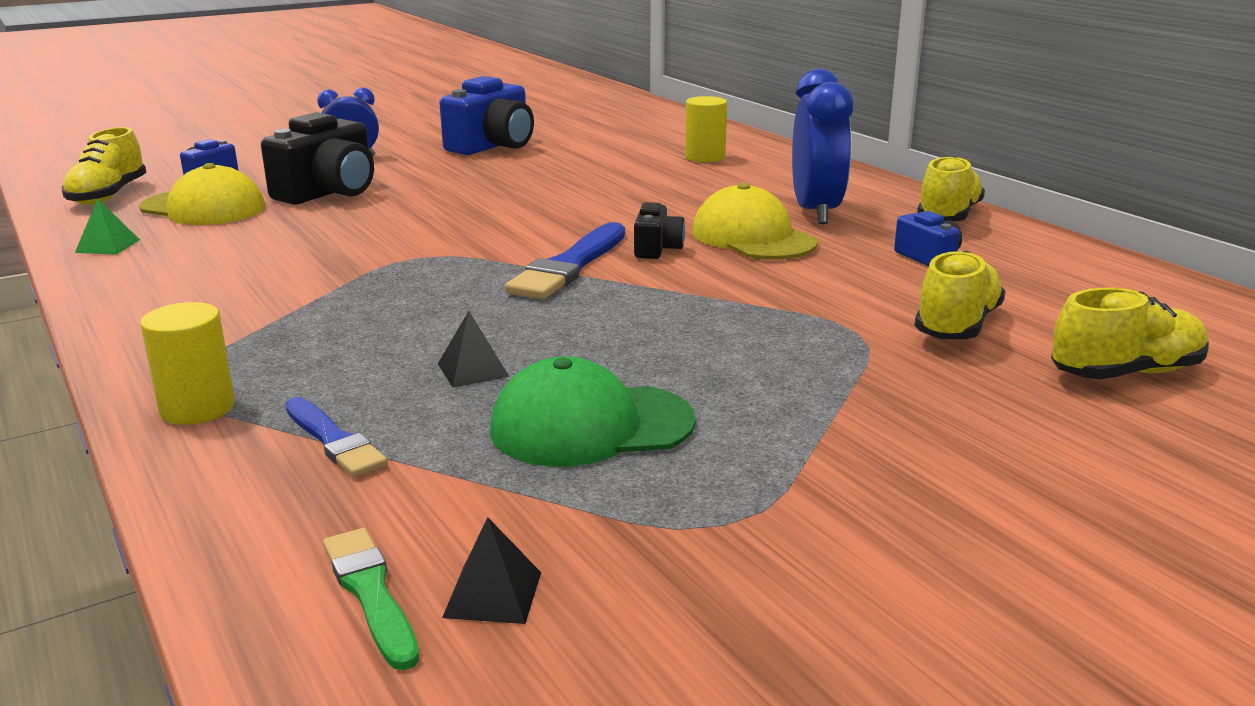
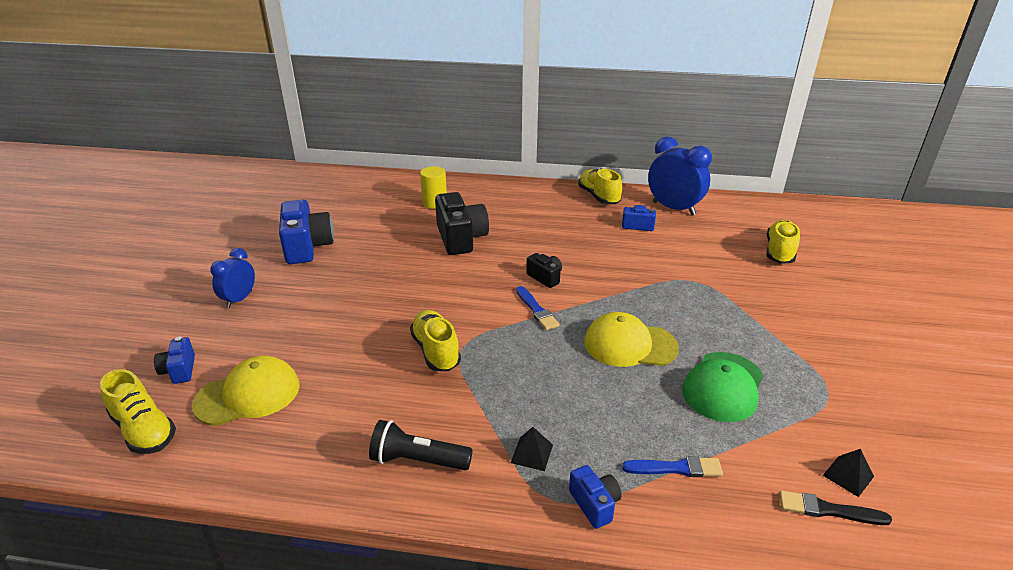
camera: 50 degrees left, 10 degrees up
(108, 246) = (266, 463): green pyramid -> none
(180, 299) = (417, 460): none -> black flashlight
(197, 408) = (594, 504): yellow cylinder -> blue camera
(329, 193) = (299, 335): black camera -> black camera (461, 238)
(371, 594) = (829, 510): green brush -> black brush
(473, 370) = (634, 393): black pyramid -> black pyramid (531, 453)
(570, 266) = (536, 310): blue brush -> blue brush, size x0.61
(753, 237) = (563, 248): yellow cap -> yellow cap (630, 345)
(816, 212) = (552, 218): blue clock -> blue clock (674, 208)
(957, 326) = (709, 258): yellow shoe -> yellow shoe (436, 351)

